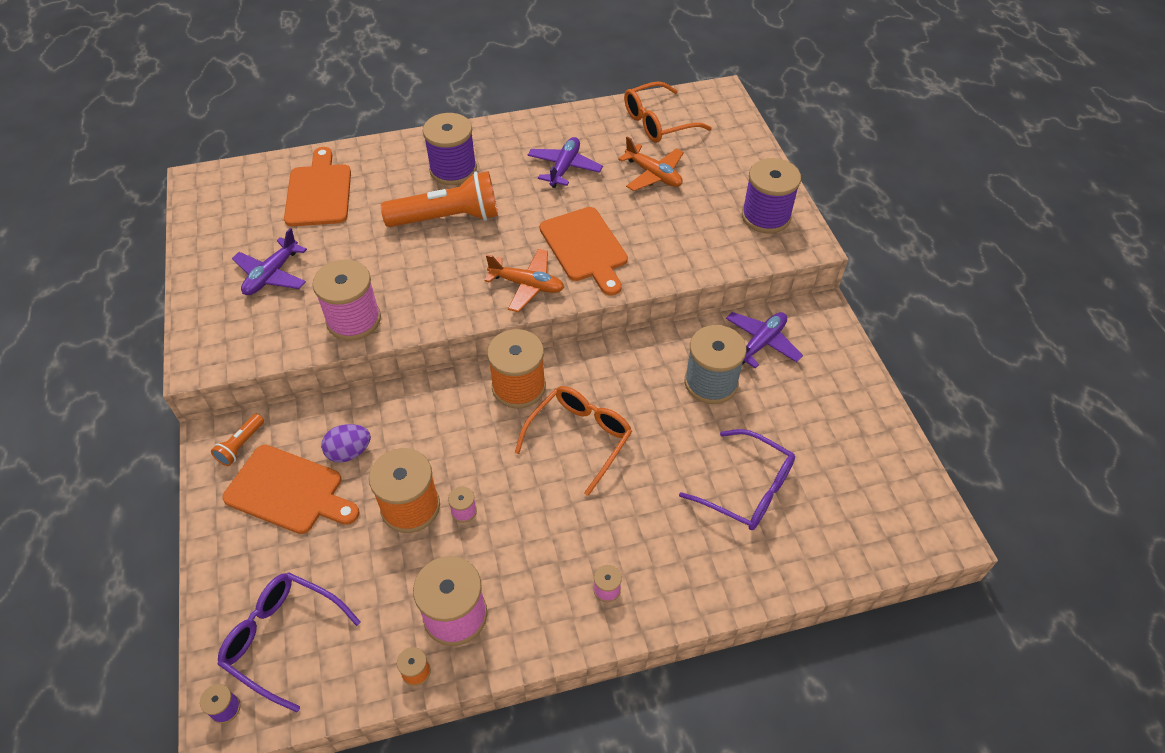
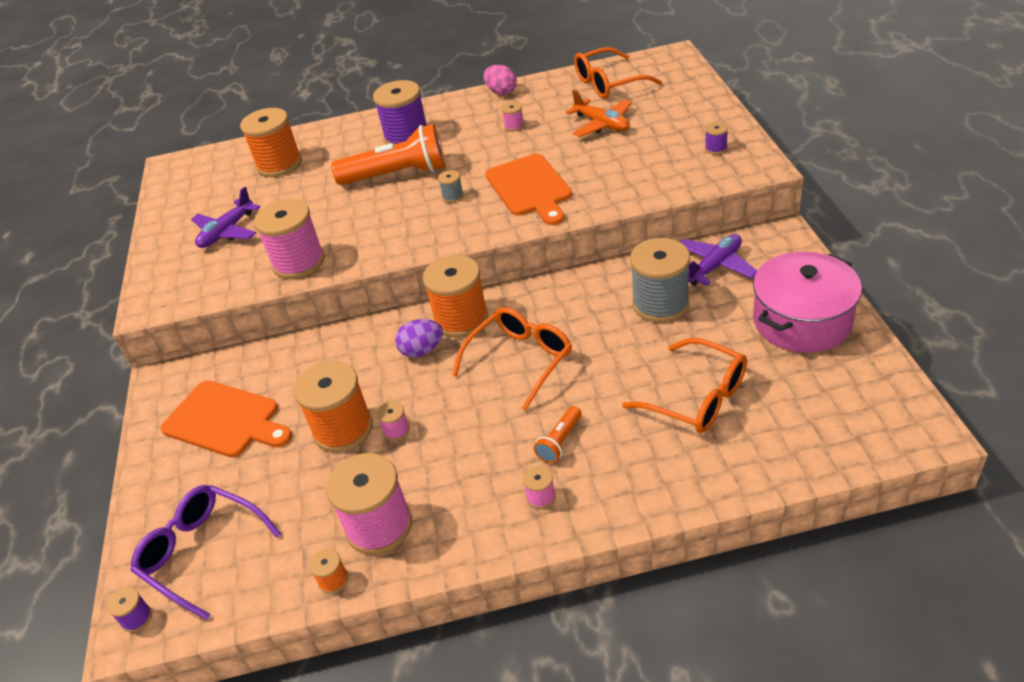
camera: 10 degrees right, 10 degrees down
(241, 445) = (185, 383): orange flashlight -> orange flashlight (560, 442)
(319, 192) = (279, 164): orange cutting board -> orange spool
(349, 452) = (288, 384): purple egg -> purple egg (422, 350)
(507, 251) = (452, 196): none -> grey spool
(527, 285) = (470, 222): orange plane -> none
(548, 121) = (501, 92): none -> pink egg
(564, 168) = (514, 126): purple plane -> pink spool
(746, 489) = (696, 397): purple glasses -> orange glasses
(765, 216) = (716, 148): purple spool -> purple spool, size x0.43
(841, 410) = (801, 321): none -> pink pot

